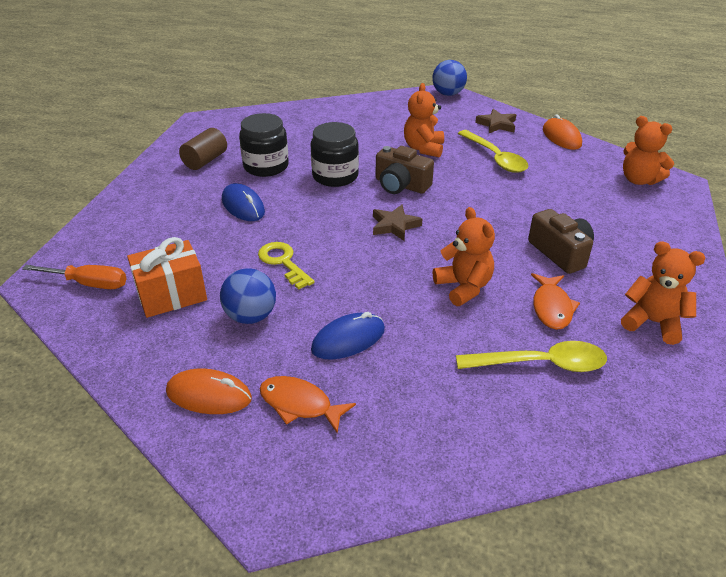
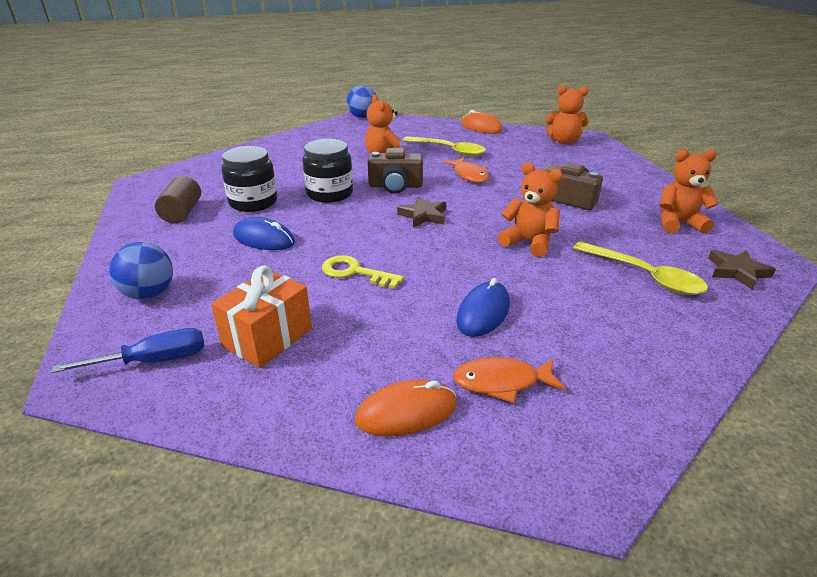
camera: 30 degrees left, 5 degrees down
(89, 284) = (153, 361): orange screwdriver -> blue screwdriver
(251, 316) = (372, 326): blue ball -> blue ball (149, 294)
(497, 124) = (424, 129): brown star -> brown star (737, 272)
(540, 364) = (644, 276): yellow spoon -> yellow spoon turned 75 degrees clockwise
(551, 307) = (605, 235): orange fish -> orange fish (469, 175)

